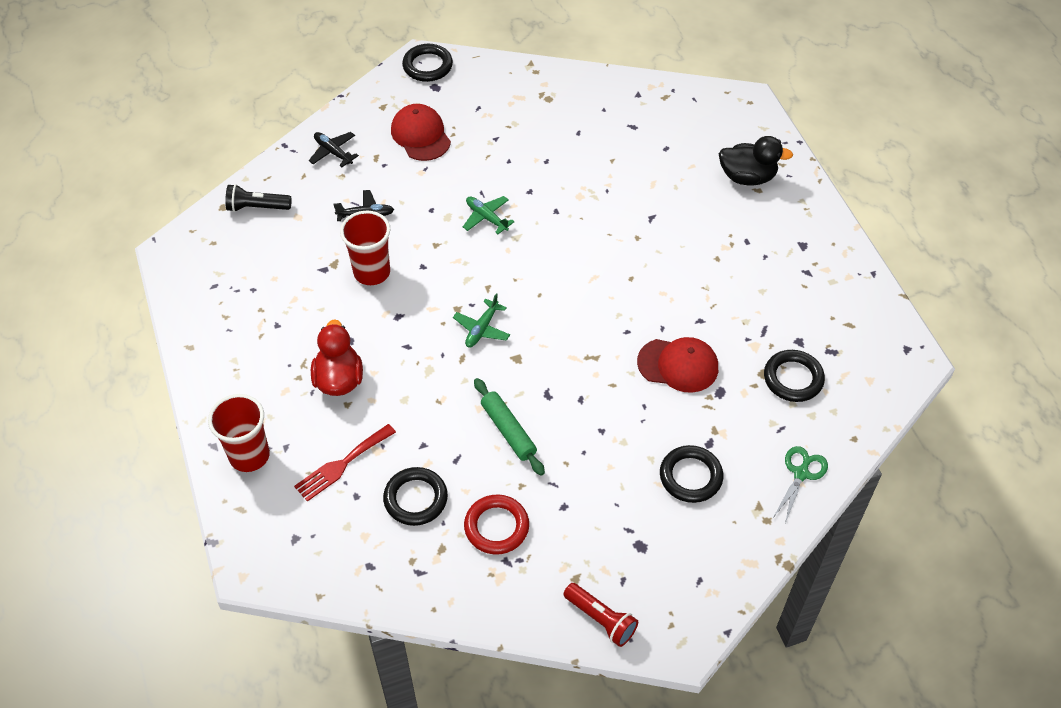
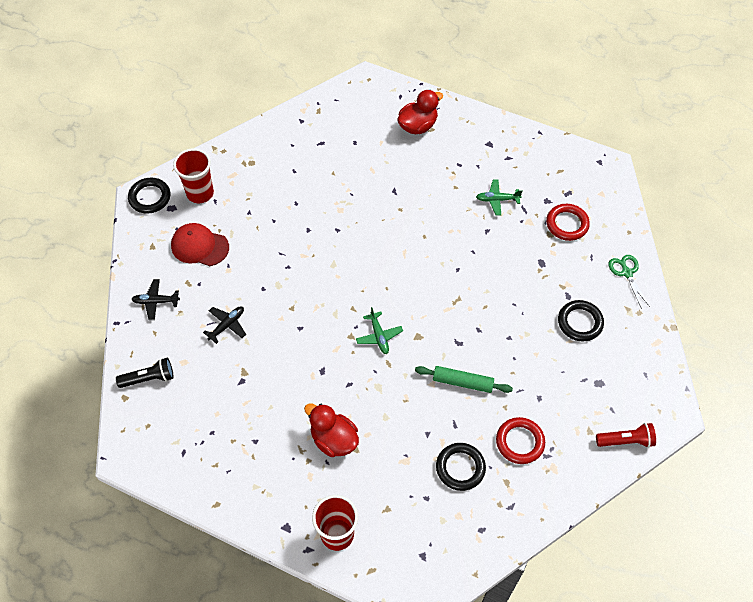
camera: 45 degrees left, 5 degrees up
(257, 207) = (149, 378): black flashlight -> black flashlight turned 150 degrees counterclockwise
(342, 464) = (397, 488): red fork -> none
(372, 272) = (274, 357): red cup -> red cup (200, 193)
(486, 218) = (302, 266): green plane -> green plane (497, 200)
(678, 365) = (505, 266): red cap -> none
(747, 177) = (418, 126): black duck -> red duck
(793, 378) = (567, 224): black ring -> red ring

